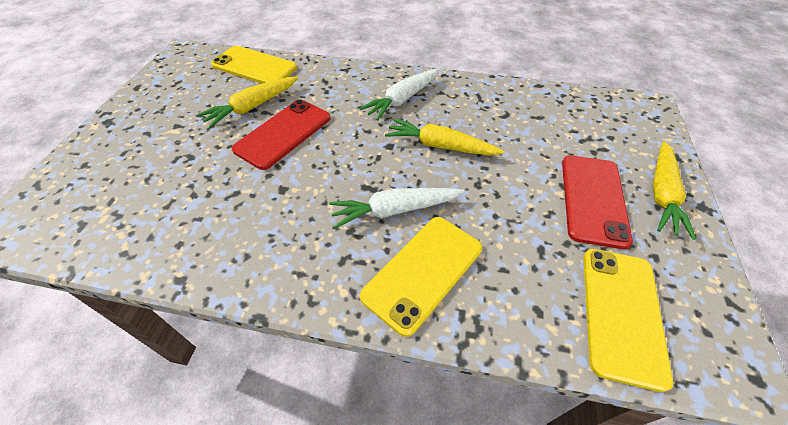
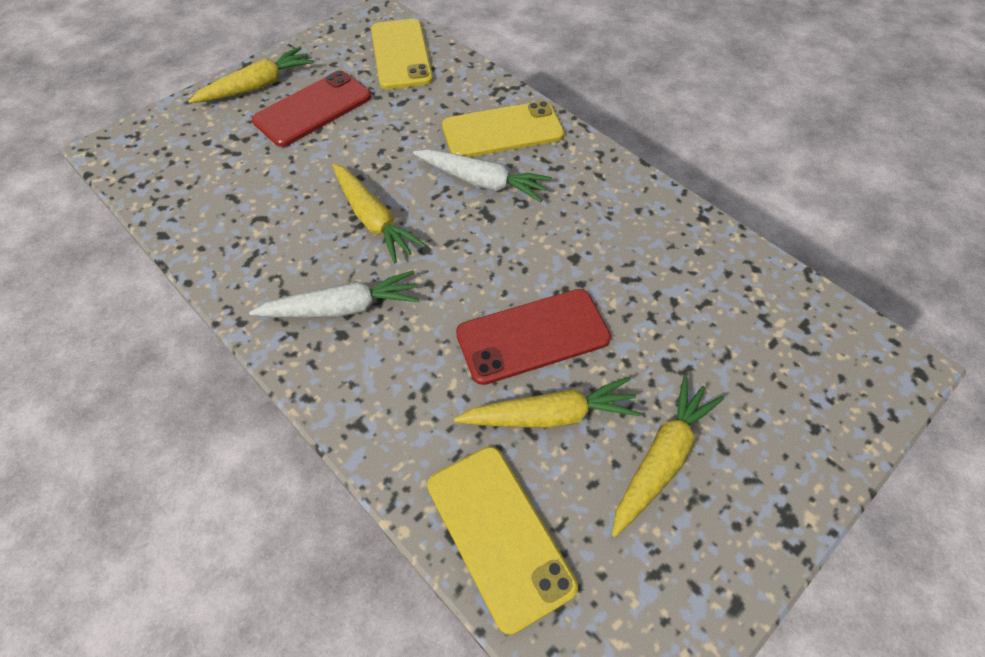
camera: 145 degrees left, 5 degrees up
(183, 115) = (661, 459): none -> yellow carrot
(621, 313) = (401, 54): yellow phone -> yellow phone turned 60 degrees counterclockwise

